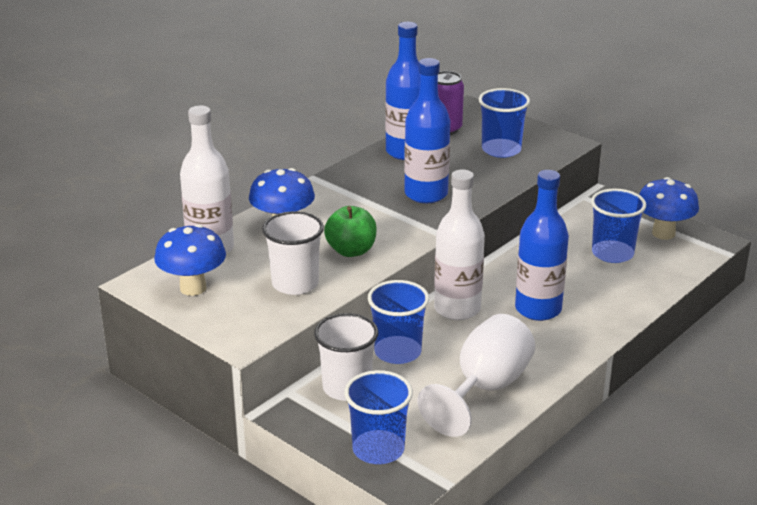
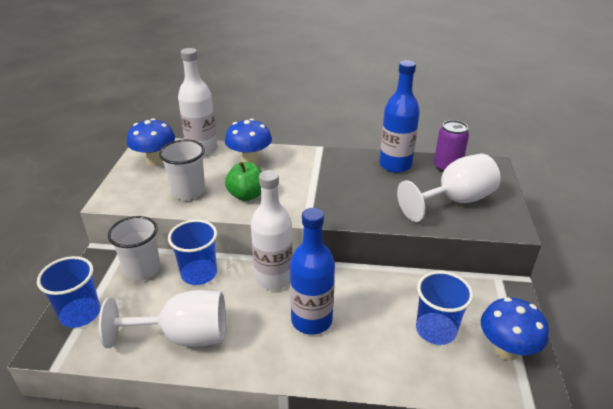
camera: 55 degrees right, 5 degrees up
(426, 194) = (351, 194): blue bottle -> none
(501, 150) = (454, 201): blue cup -> white goblet

